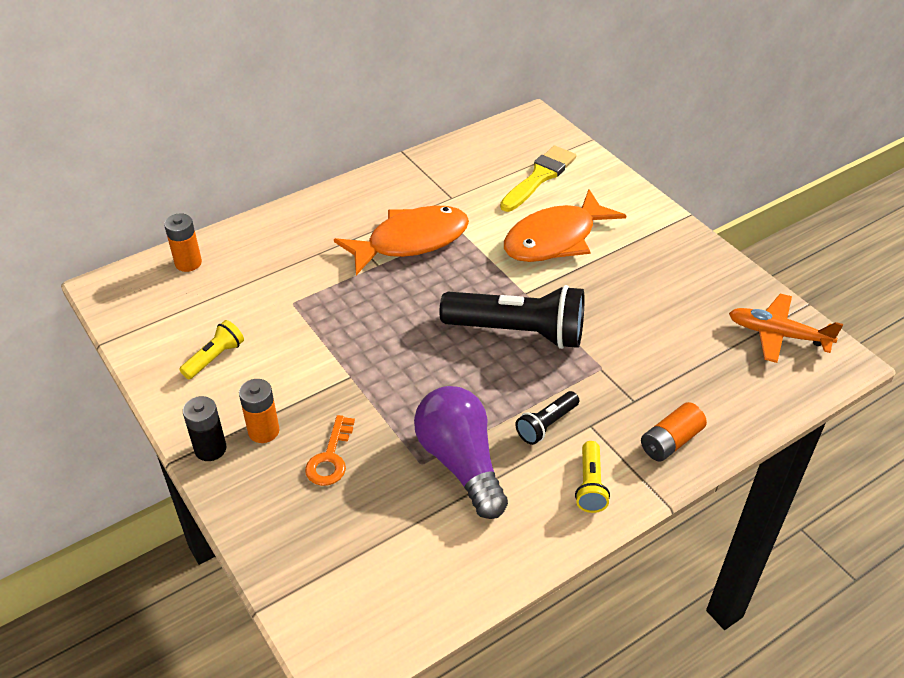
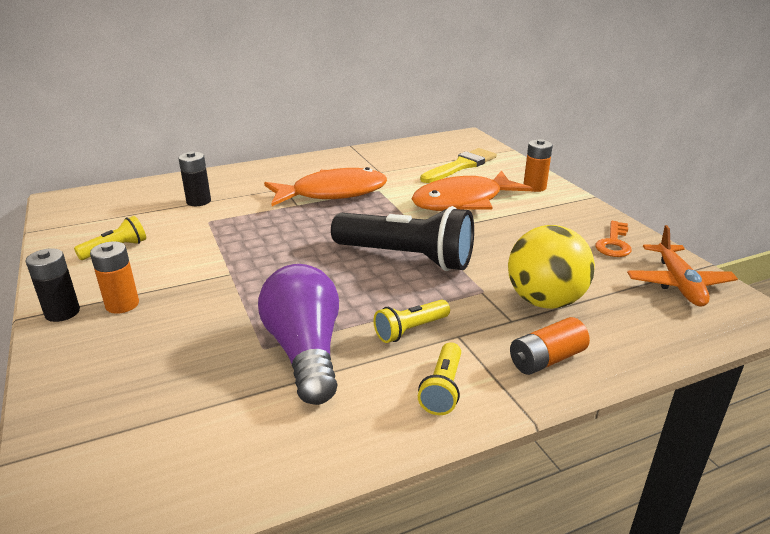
camera: 10 degrees right, 15 degrees down
(188, 263) = (138, 191): orange battery -> orange battery (534, 187)
(267, 272) = (198, 201): none -> black battery
(330, 457) = (173, 332): orange key -> orange key (614, 243)
(546, 425) = (410, 330): black flashlight -> yellow flashlight
(660, 373) = (544, 301): none -> yellow ball
(777, 334) = (678, 283): orange plane -> orange plane turned 120 degrees counterclockwise

